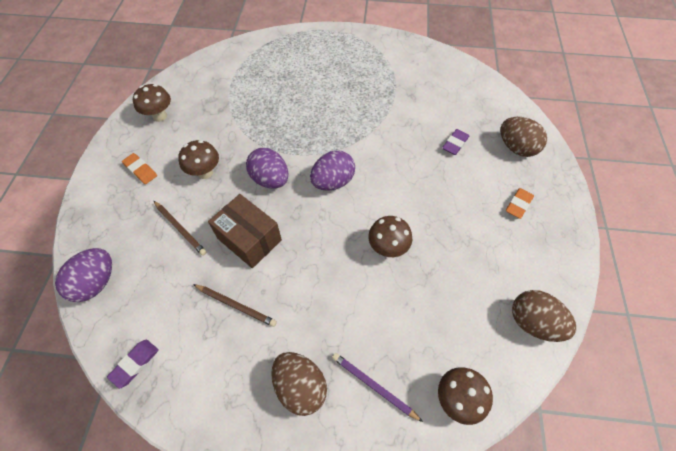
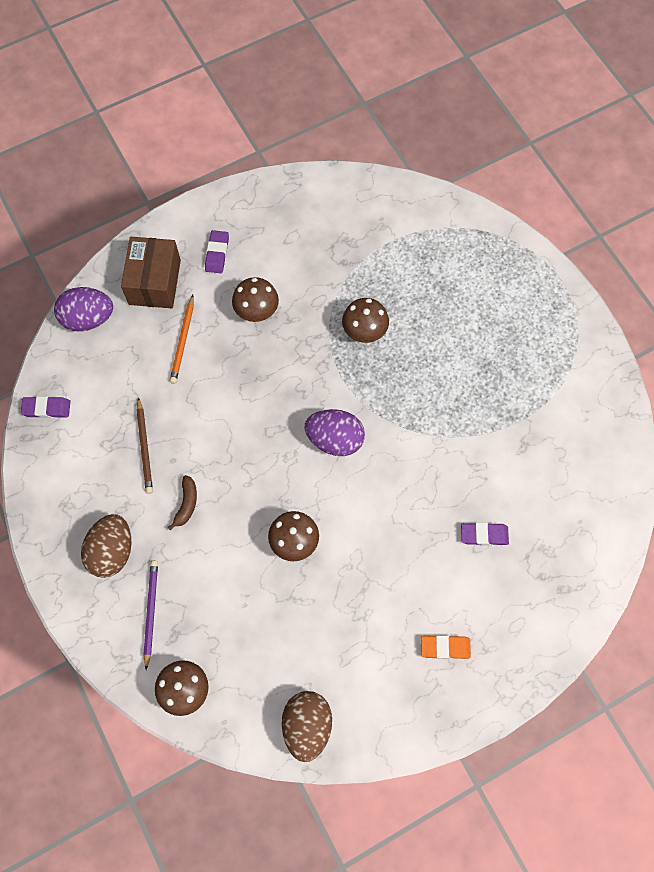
camera: 55 degrees right, 10 degrees up
(140, 170) = (217, 253): orange eraser -> purple eraser
(160, 116) = (291, 213): brown mushroom -> brown mushroom (364, 332)
(180, 228) = (183, 341): brown pencil -> orange pencil
(249, 239) = (214, 409): brown box -> brown box (154, 282)
(270, 179) = (293, 378): purple egg -> none
(305, 302) = (186, 504): none -> brown banana
(516, 148) = (530, 607): brown egg -> none

